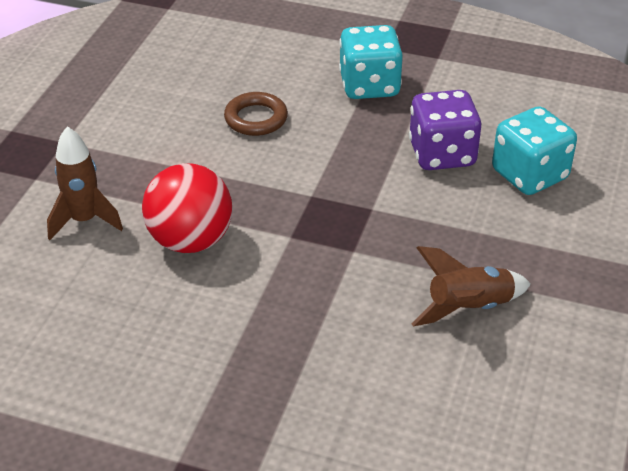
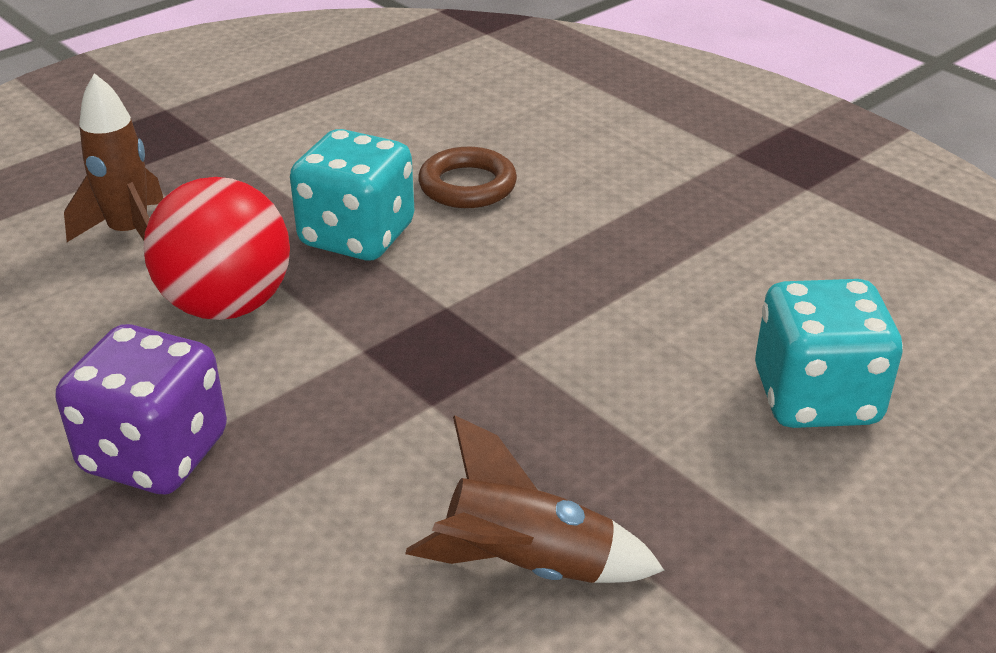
camera: 30 degrees right, 5 degrees down
(369, 86) = (666, 193): turquoise dice -> turquoise dice (357, 236)
(442, 154) = (694, 318): purple dice -> purple dice (155, 454)

